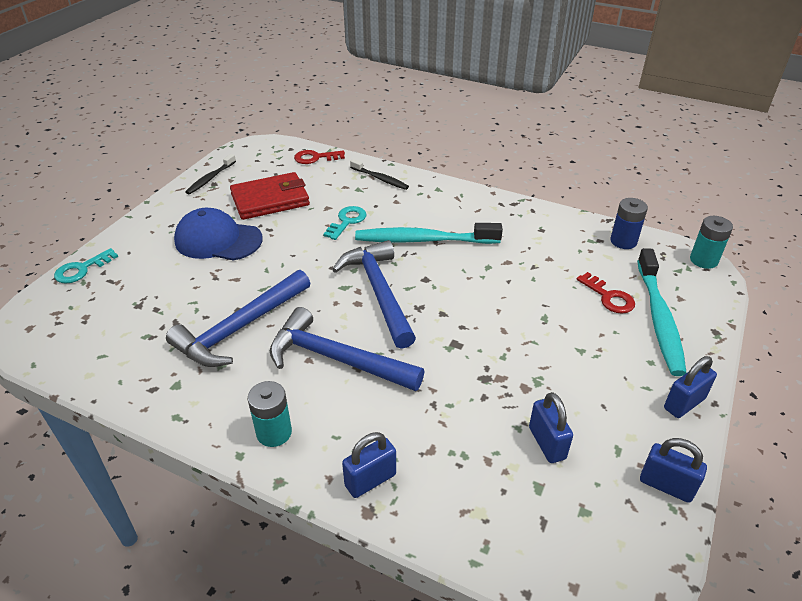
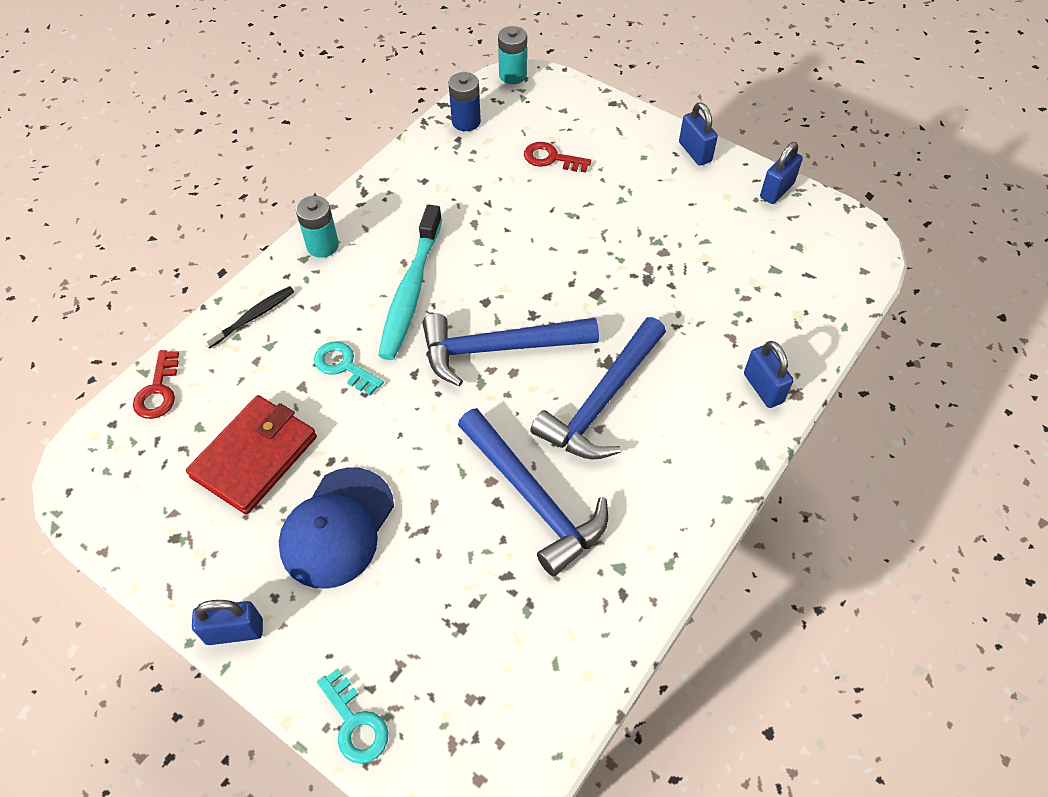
camera: 80 degrees left, 15 degrees up
(210, 178) = (156, 543): black toothbrush -> none
(270, 200) = (255, 457): red wallet -> red wallet turned 45 degrees clockwise
(274, 432) = (700, 466): turquoise battery -> turquoise battery (322, 245)
(547, 443) = (730, 252): blue padlock -> blue padlock (234, 631)
(609, 297) = (551, 158): red key -> red key turned 135 degrees counterclockwise
(659, 318) = (588, 133): turquoise toothbrush -> none

